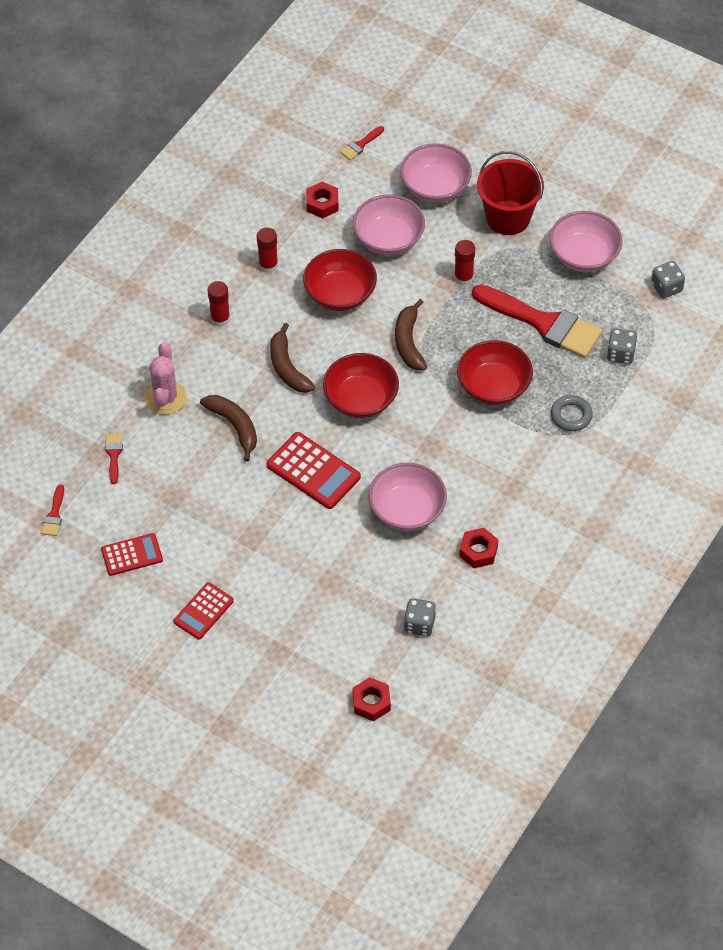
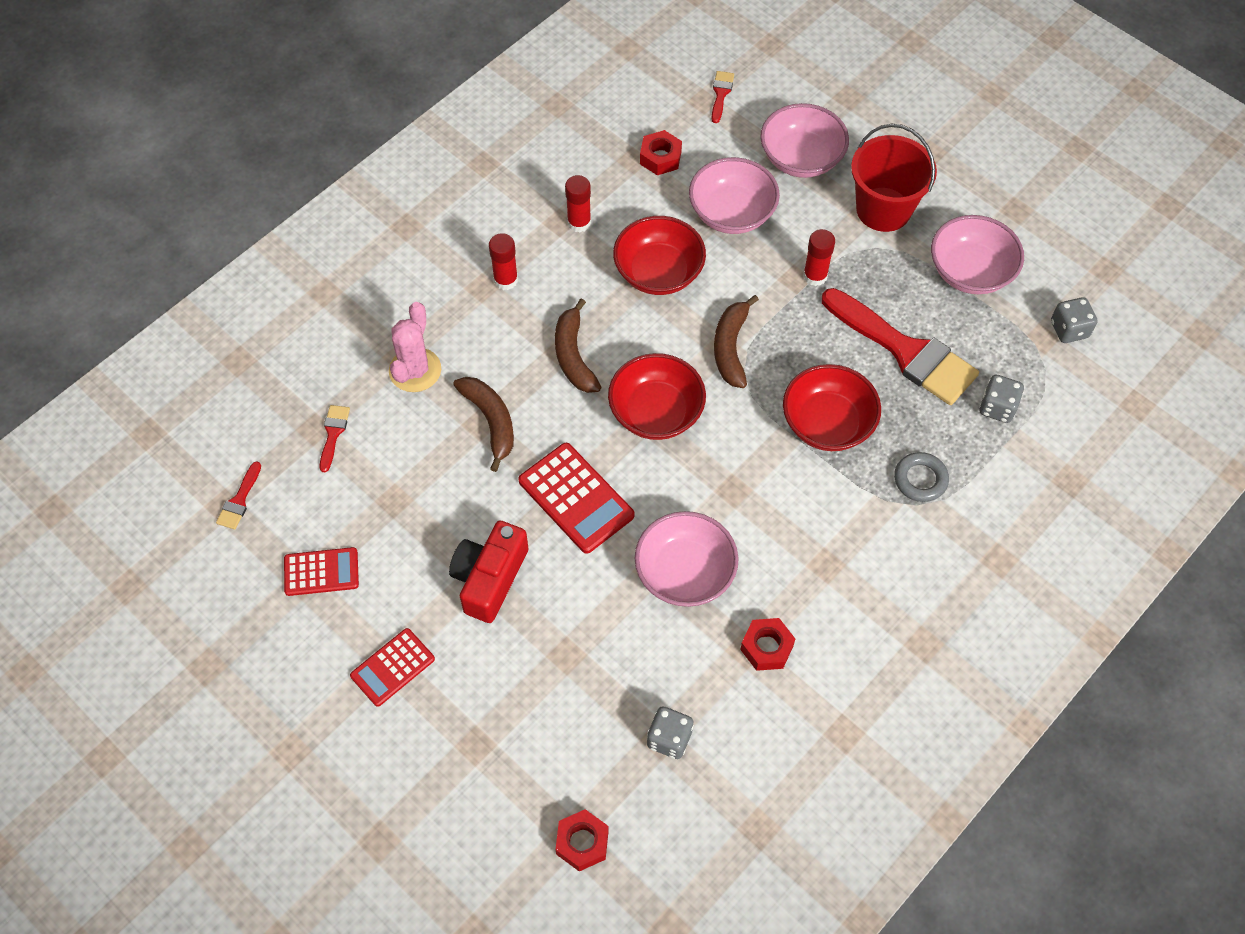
camera: 10 degrees right, 5 degrees up
(261, 538) = (489, 578): none -> red camera
(360, 145) = (721, 94): red brush -> red brush turned 135 degrees clockwise

